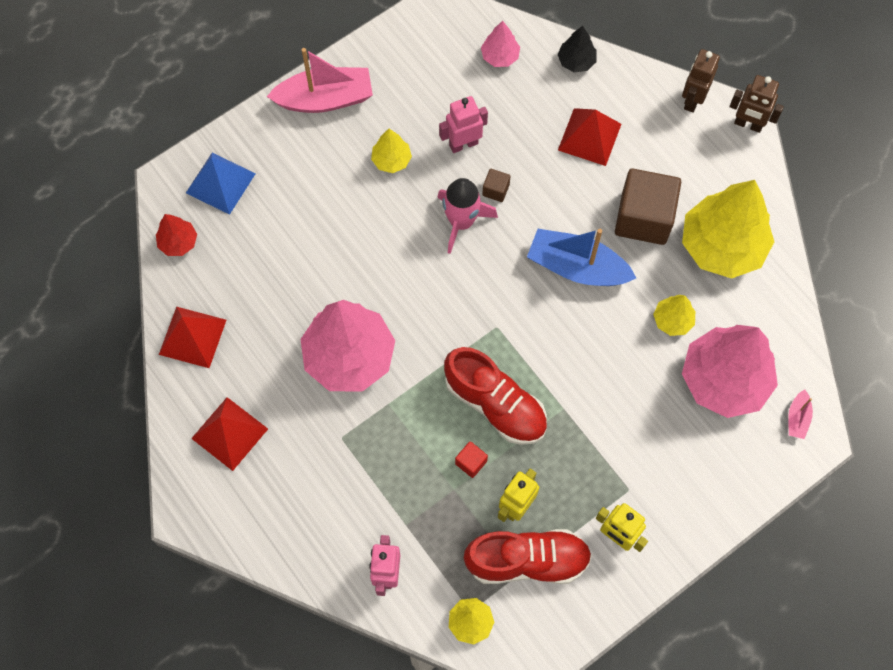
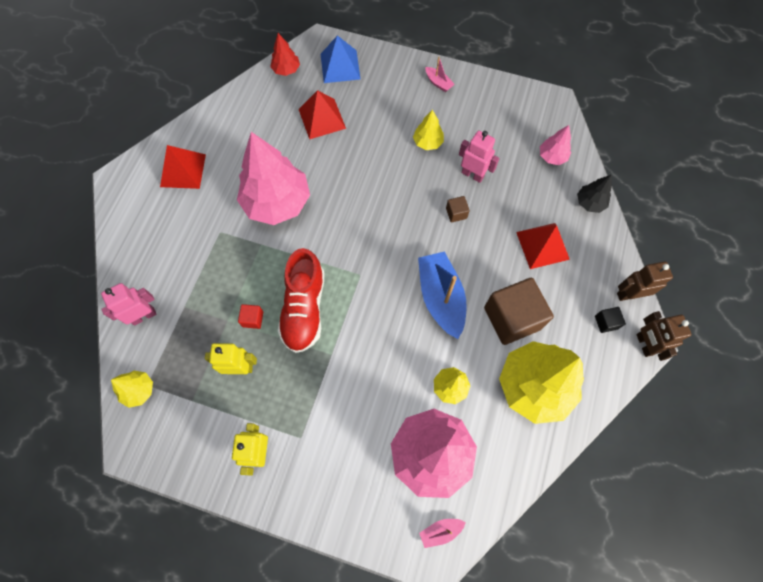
camera: 55 degrees right, 0 degrees up
(192, 337) = (232, 113): red pyramid -> red pyramid (322, 118)
(325, 99) = (438, 83): pink boat -> pink boat, size x0.45
(461, 222) = (417, 207): pink rocket -> none
(527, 561) = (204, 400): red shoe -> none
(705, 140) = (606, 322): none -> black cube

